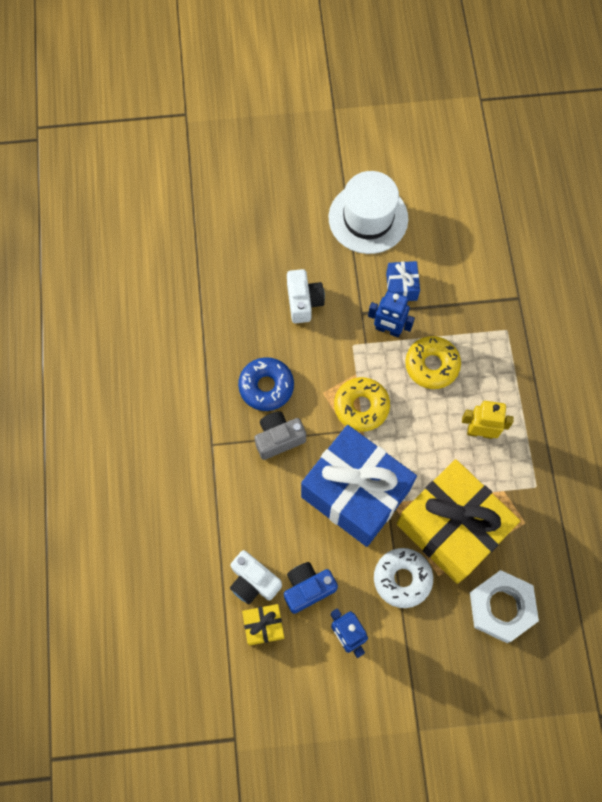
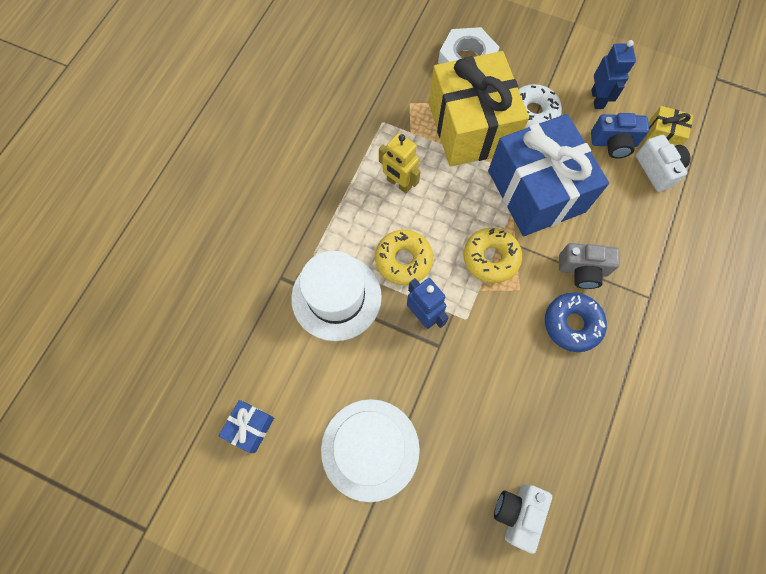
camera: 150 degrees left, 0 degrees up
(303, 302) = (491, 391): white camera -> white camera (517, 513)
(401, 286) = (383, 351): blue gift -> blue gift (250, 427)
(464, 307) = (336, 297): none -> white hat

